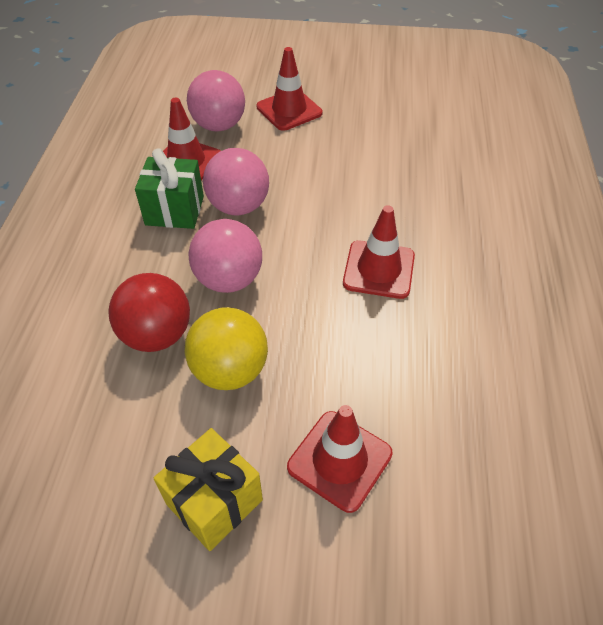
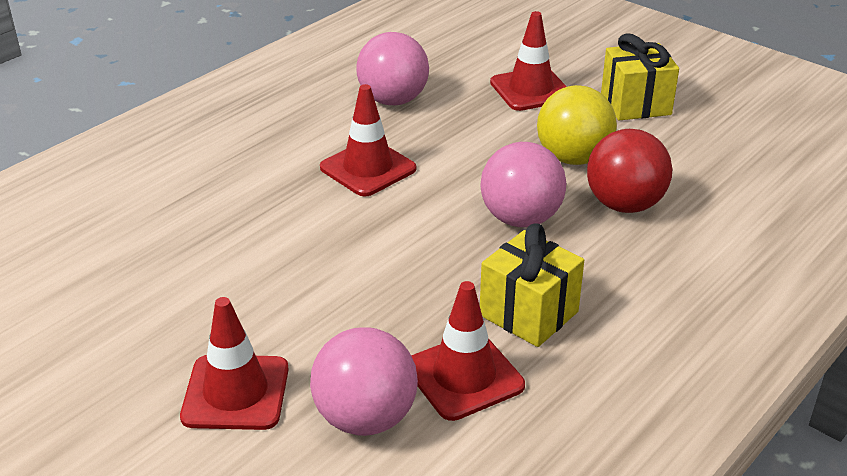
camera: 145 degrees left, 15 degrees down
(175, 210) = (528, 313): green gift -> yellow gift
(238, 206) = (446, 284): pink ball -> pink ball (393, 100)

